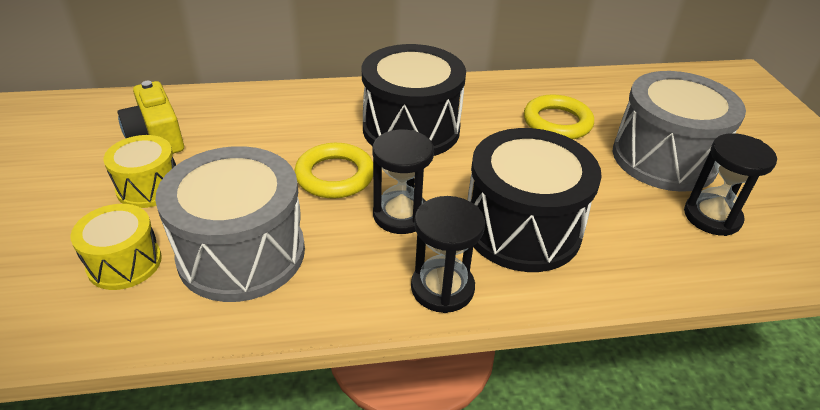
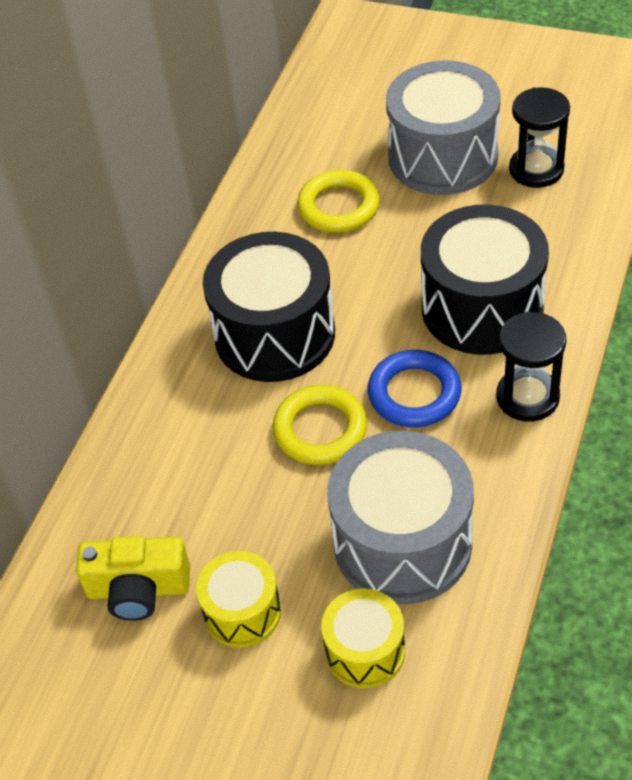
camera: 55 degrees left, 10 degrees up
(401, 215) = (414, 393): black hourglass -> blue ring

